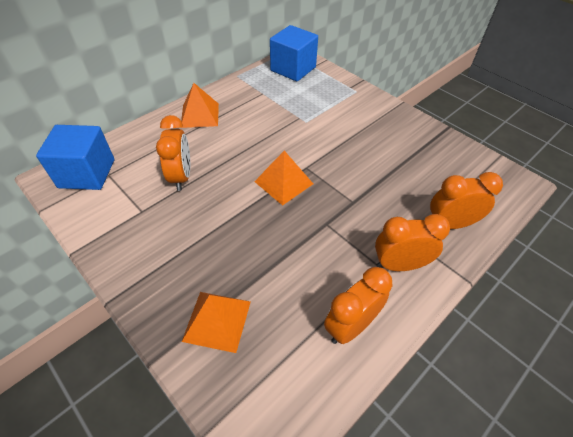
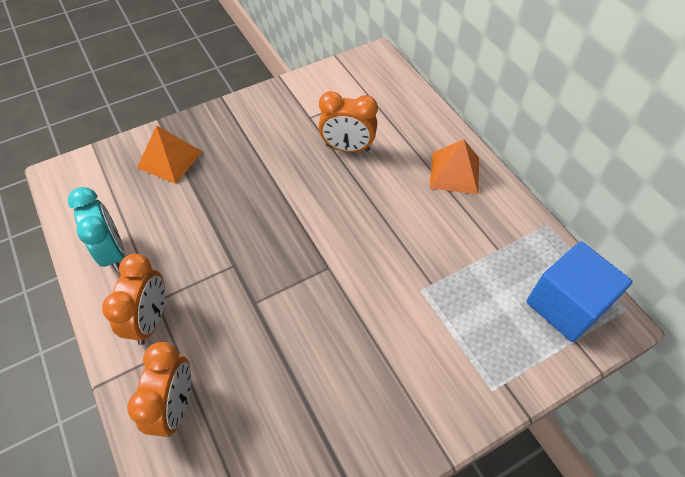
camera: 105 degrees right, 5 degrees up
(87, 173) = (373, 80): blue cube -> none
(283, 182) = (309, 238): orange pyramid -> none
(351, 326) = (113, 252): orange clock -> turquoise clock

